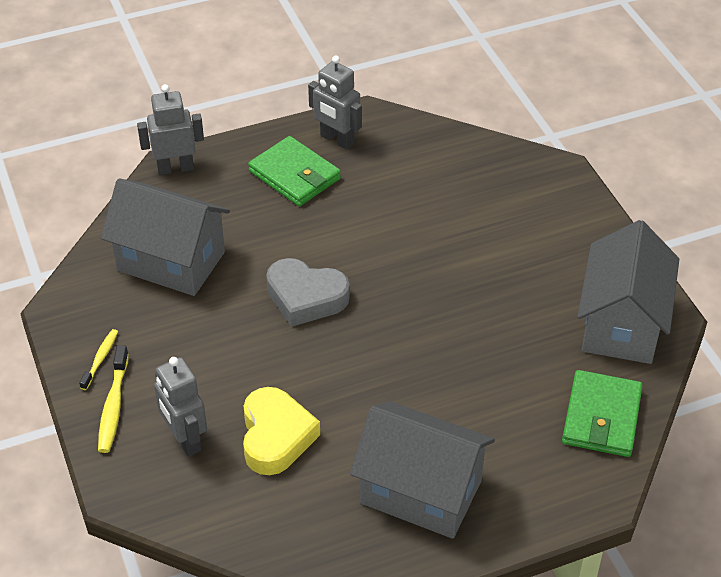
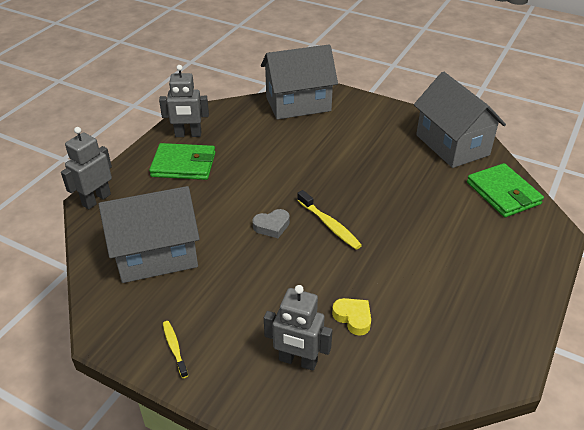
camera: 40 degrees left, 5 degrees down
(113, 406) = (221, 374): yellow toothbrush -> yellow toothbrush (329, 225)
(276, 436) = (353, 318): yellow heart -> yellow heart, size x0.57
(306, 297) = (272, 226): grey heart -> grey heart, size x0.57
(421, 492) = (473, 291): grey house -> grey house (298, 104)

